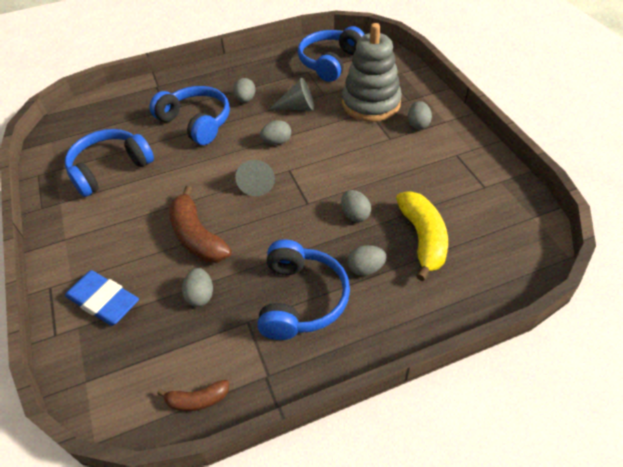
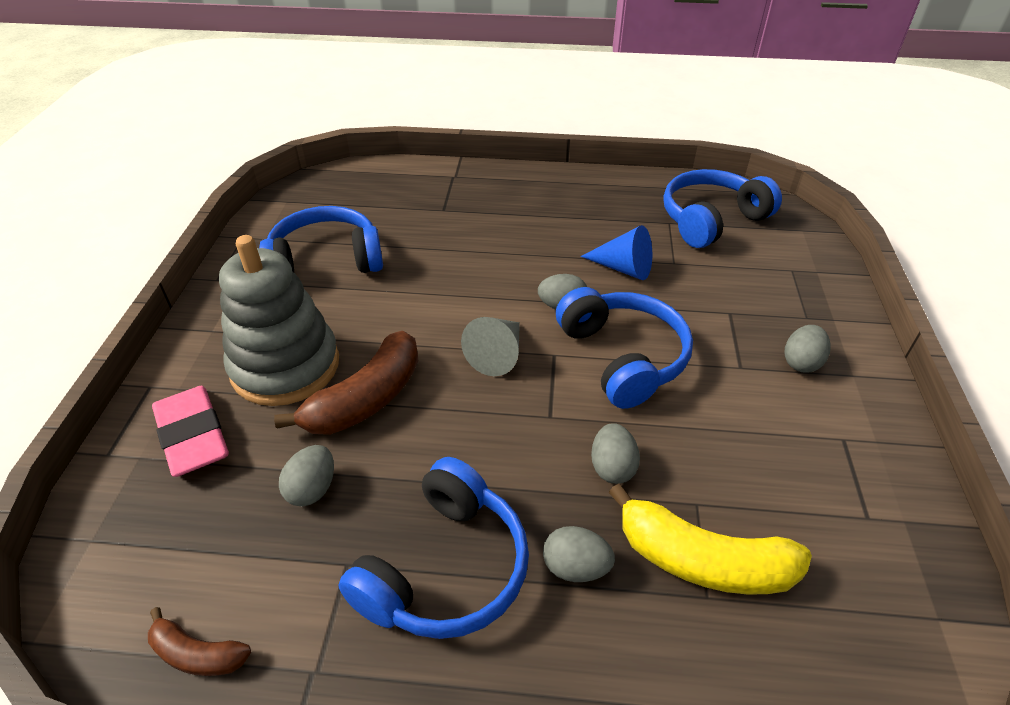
camera: 25 degrees right, 5 degrees down
(103, 301) = (193, 436): blue eraser -> pink eraser
(196, 122) = (471, 240): blue headphones -> blue headphones (622, 357)
(197, 236) = (366, 399): brown banana -> brown banana turned 135 degrees counterclockwise
(245, 99) = (556, 232): grey egg -> none
(297, 107) = (623, 268): grey cone -> blue cone
(371, 103) = (740, 302): grey stacking toy -> grey stacking toy (285, 366)
(422, 238) = (702, 561): yellow banana -> yellow banana turned 90 degrees clockwise

